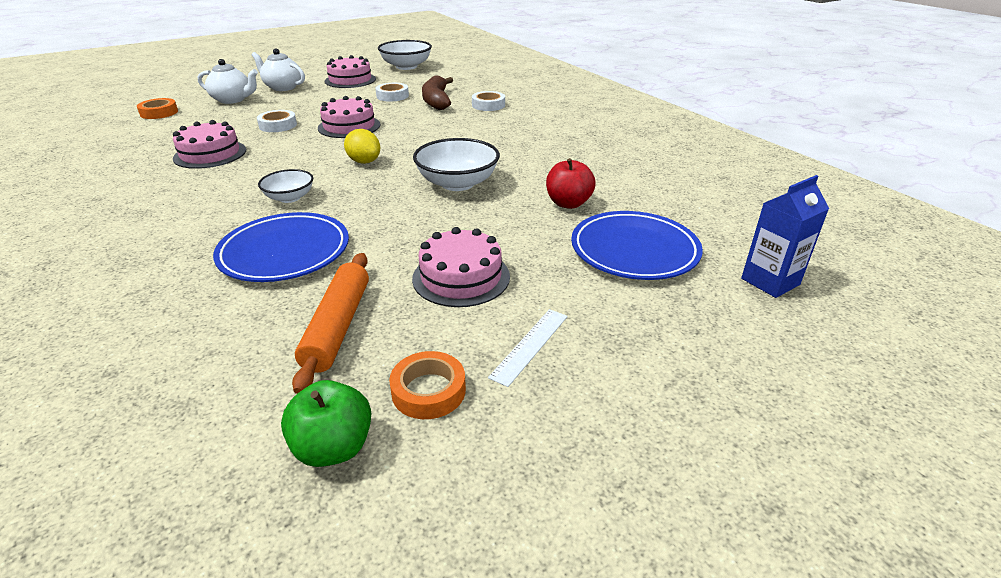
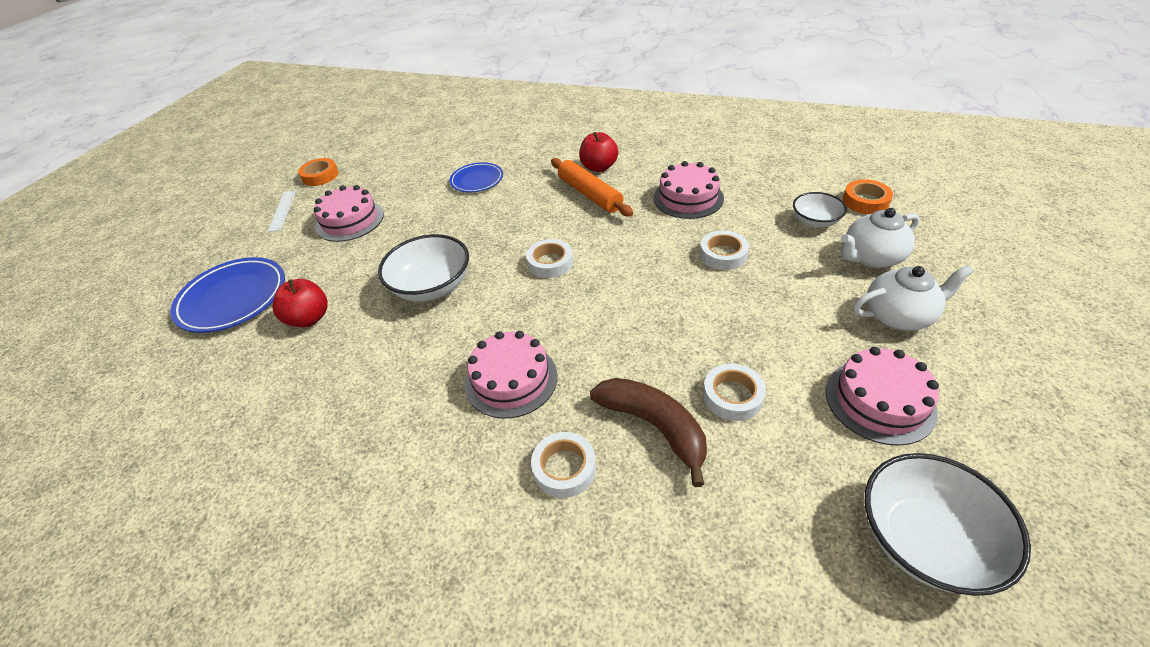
camera: 145 degrees right, 10 degrees up
(186, 204) = (599, 167): none -> red apple
(285, 252) = (477, 180): blue plate -> blue plate, size x0.61
(290, 198) = (543, 205): white bowl -> white bowl (815, 221)
(333, 447) = (342, 150): green apple -> none
(337, 326) = (391, 172): orange rolling pin -> orange rolling pin (590, 194)
(349, 126) = (655, 297): pink cake -> pink cake (511, 379)
(364, 162) = (550, 263): yellow lemon -> white tape
(770, 281) = (119, 323): blue carton -> none

